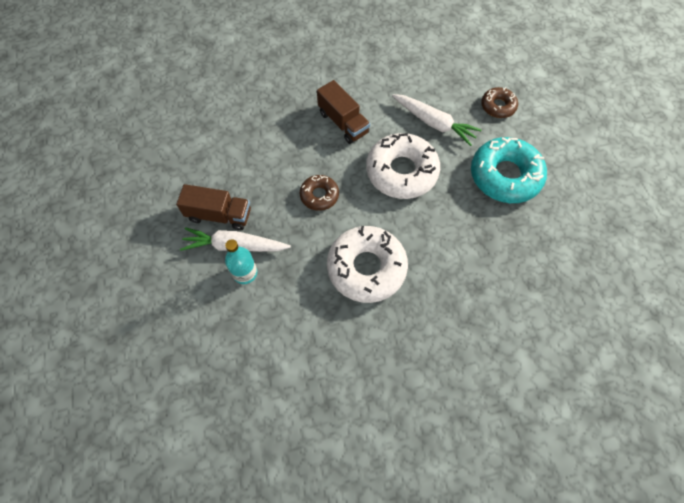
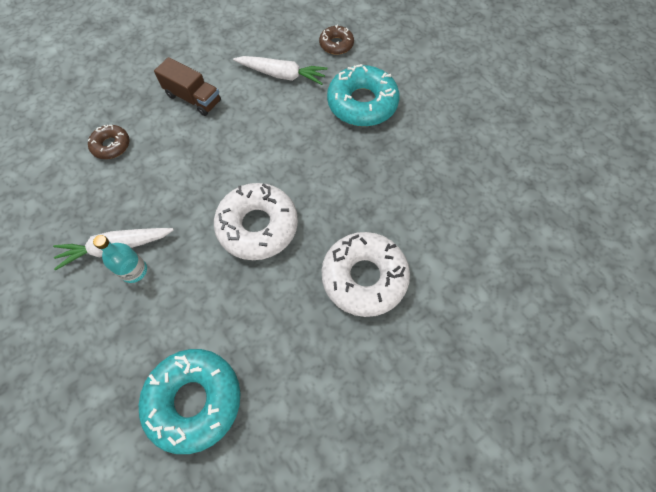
camera: 20 degrees left, 0 degrees up
(219, 215) = (90, 223): brown truck -> none
(263, 411) = (194, 400): none -> turquoise donut
(319, 195) = (190, 173): brown donut -> brown donut (111, 145)
(401, 172) = (264, 127): white donut -> white donut (364, 277)

